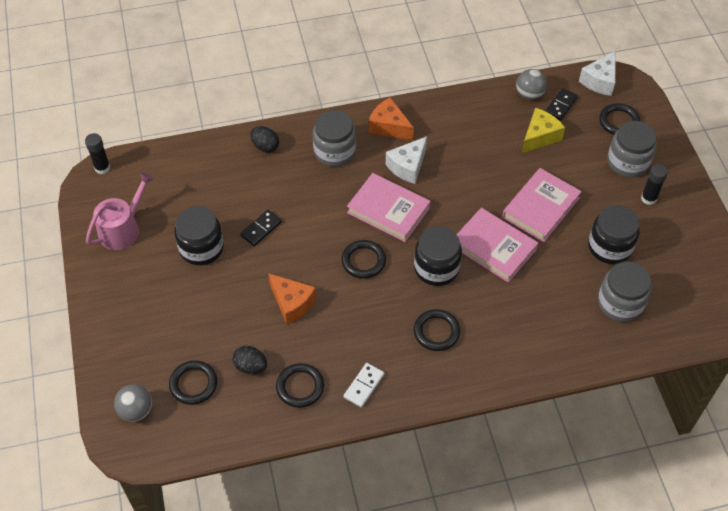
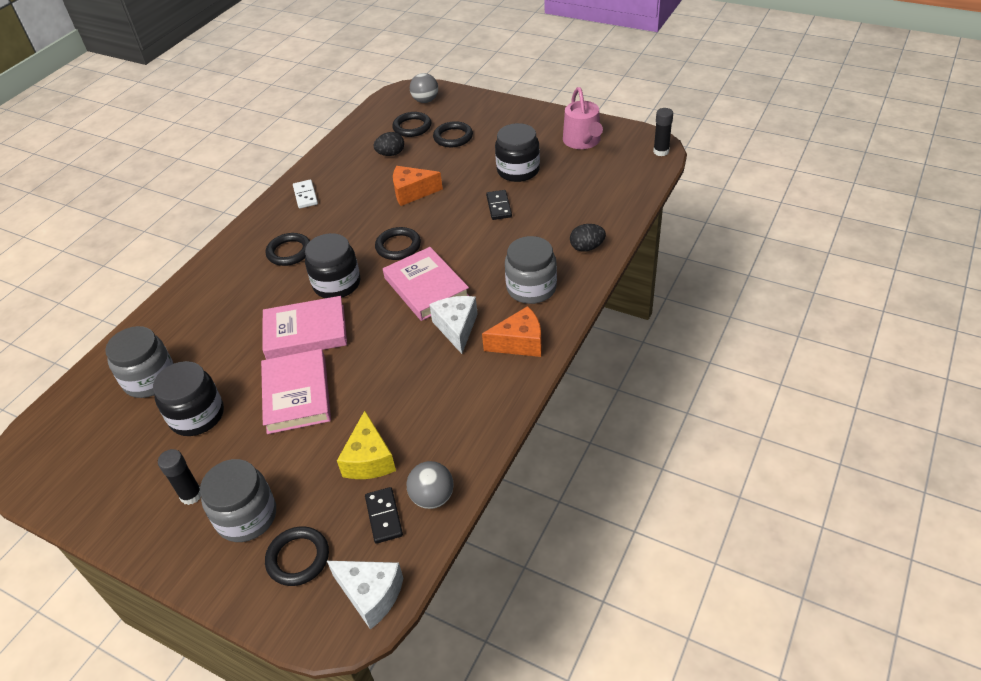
camera: 135 degrees right, 10 degrees down
(300, 387) = (346, 168): black ring -> black ring (453, 137)
(388, 210) = (426, 287): pink book -> pink book turned 75 degrees clockwise
(600, 81) = (371, 595): white cheese -> white cheese turned 135 degrees clockwise

